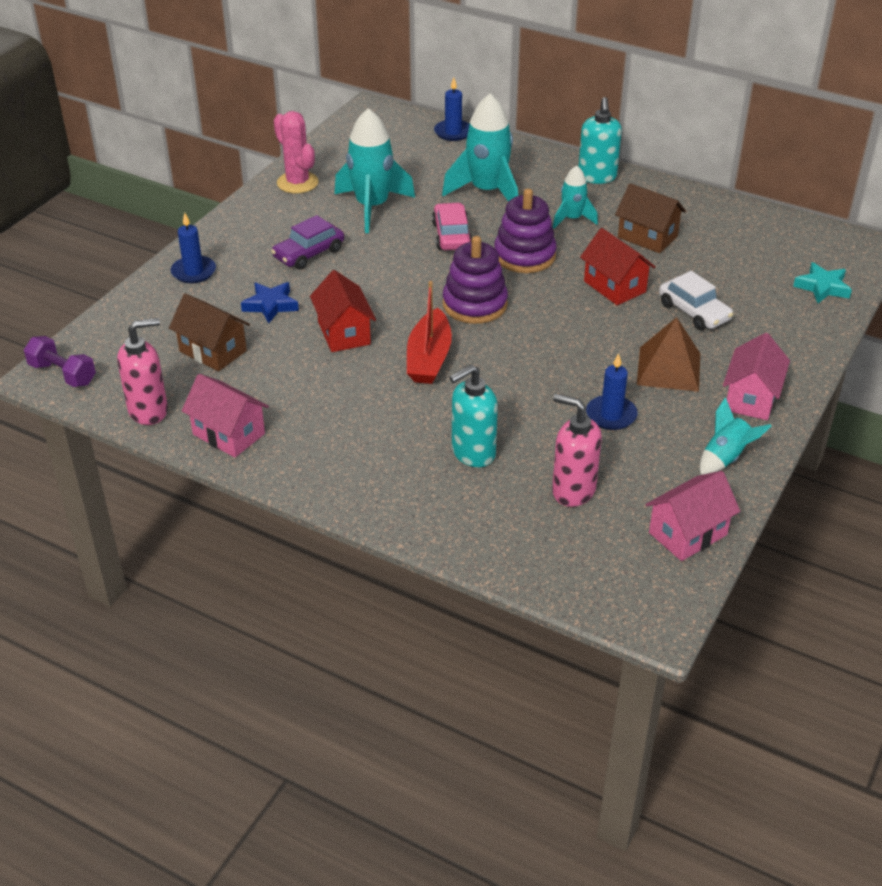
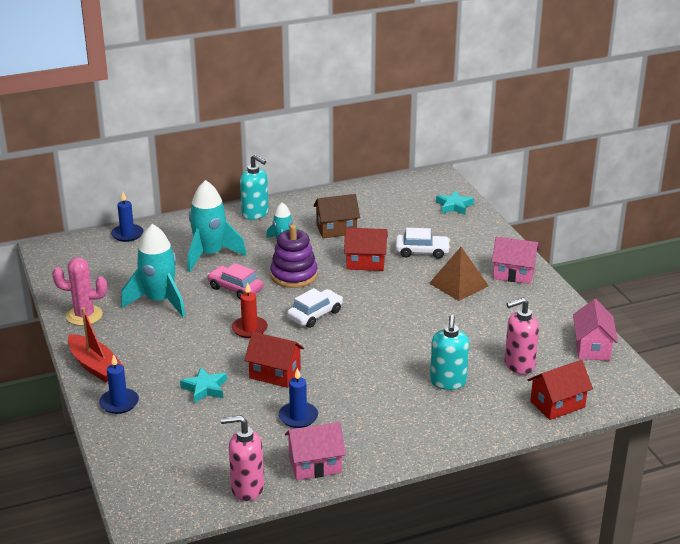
camera: 50 degrees left, 10 degrees down
(62, 374) = (152, 511): purple dumbbell -> none
(149, 411) = (247, 488): pink soap dispenser -> pink soap dispenser turned 105 degrees counterclockwise
(213, 351) = (220, 434): brown house -> none
(270, 305) = (205, 388): blue star -> turquoise star
(309, 253) = (171, 348): purple car -> none
(397, 279) = (249, 329): none -> red candle
(429, 358) = (343, 355): red boat -> red boat (95, 366)
(475, 304) = (315, 315): purple stacking toy -> white car
(535, 558) = (557, 404): none -> red house
(611, 415) = (473, 321): blue candle -> blue candle (298, 417)
(726, 458) = (549, 306): turquoise rocket -> none
(751, 398) = (513, 274): pink house -> pink house turned 45 degrees counterclockwise

